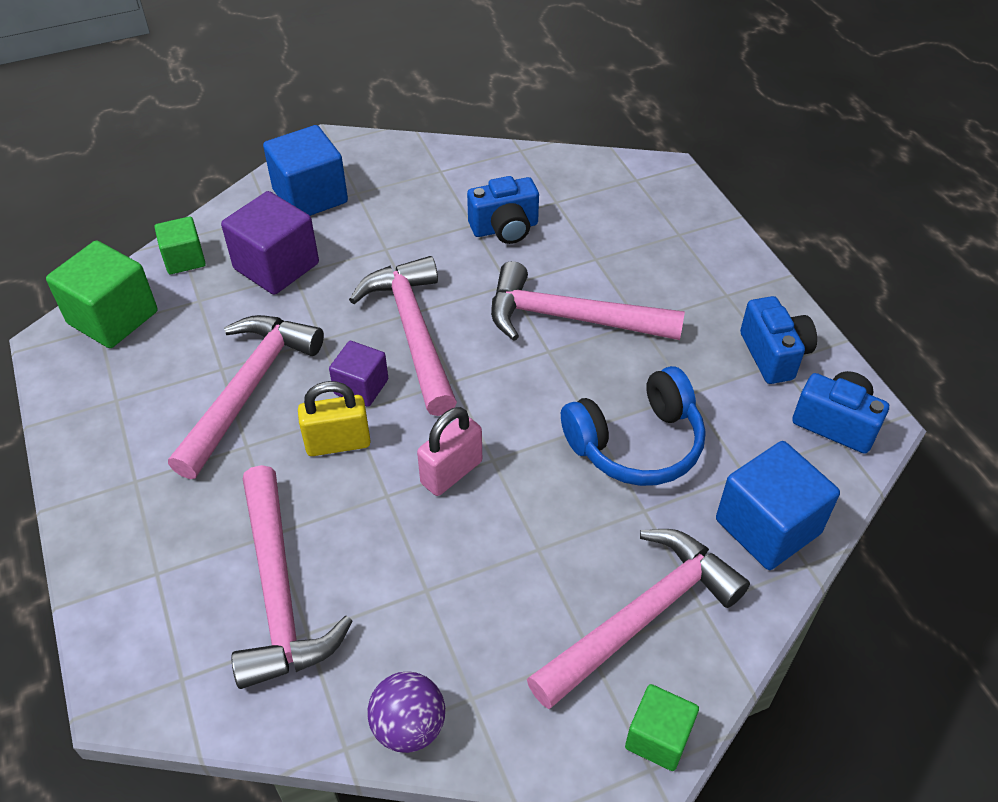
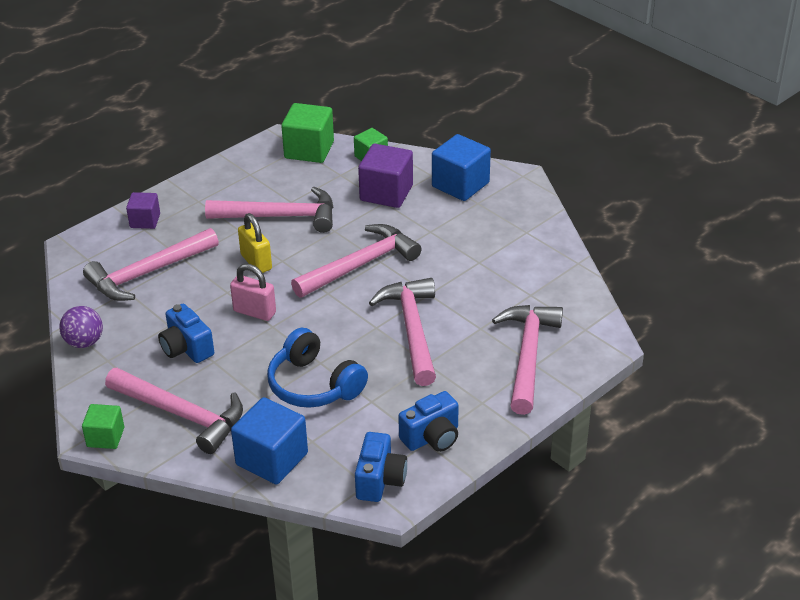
camera: 70 degrees right, 10 degrees down
(361, 387) = (303, 257): purple cube -> purple cube (145, 221)
(505, 228) = (484, 277): blue camera -> blue camera (186, 348)
(662, 235) = (527, 356): none -> pink hammer

